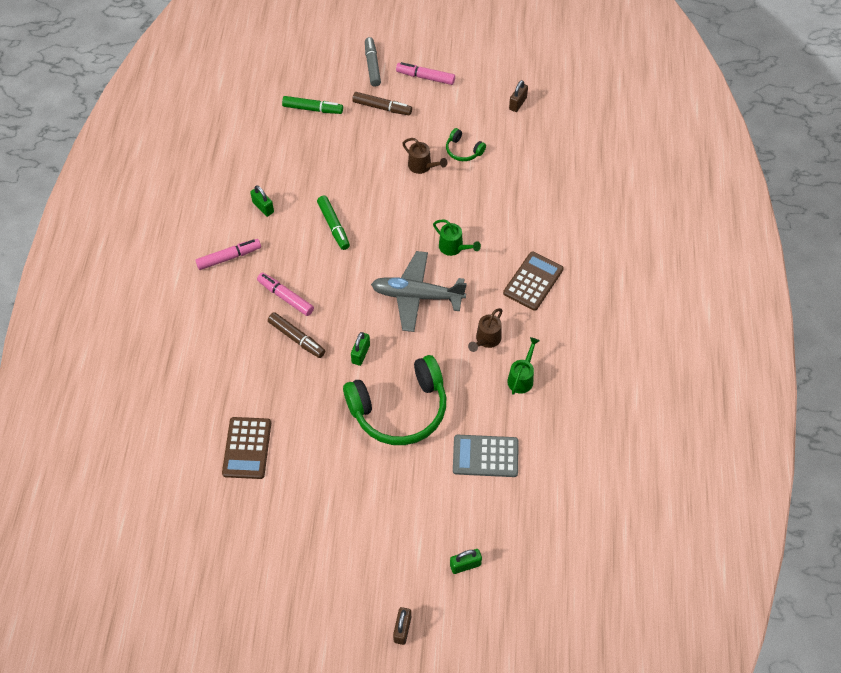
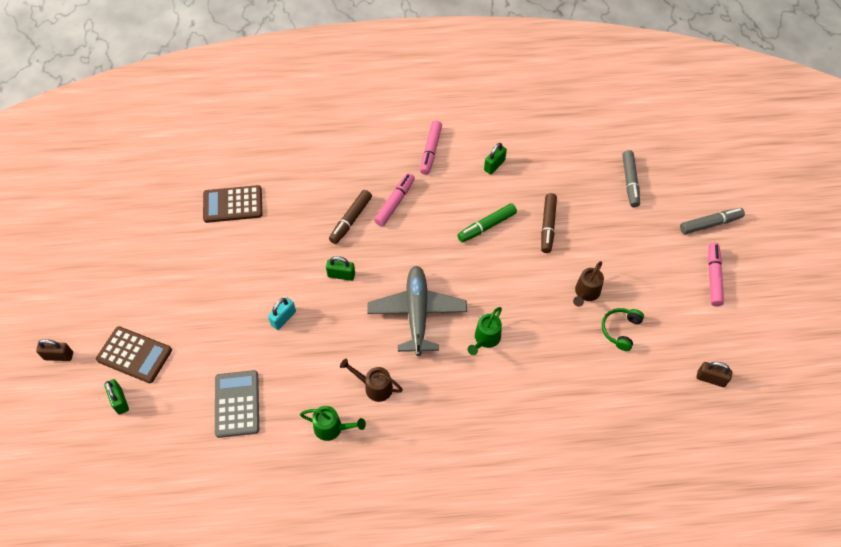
camera: 80 degrees right, 0 degrees up
(229, 257) = (430, 151): pink marker -> pink marker turned 45 degrees clockwise
(313, 109) = (630, 182): green marker -> grey marker
(382, 108) = (654, 243): brown marker -> brown marker (547, 226)
(399, 409) = (283, 318): green headphones -> turquoise padlock
(533, 281) = (458, 425): brown calculator -> brown calculator (134, 355)

